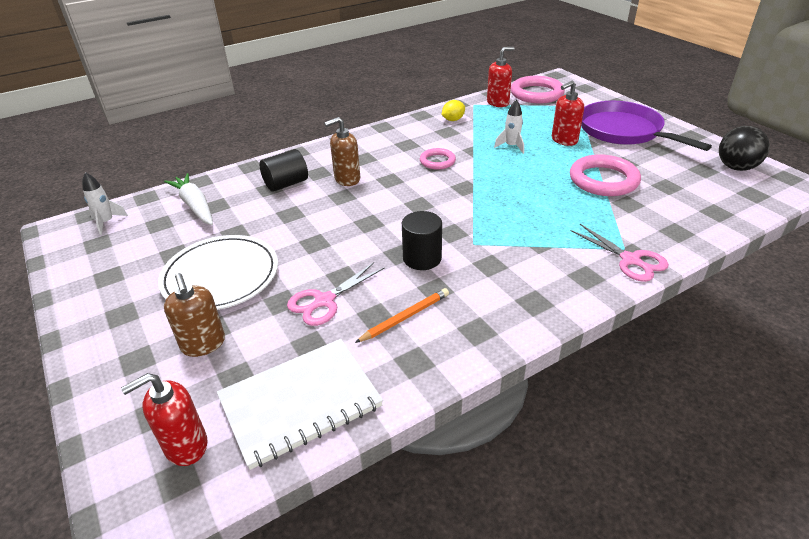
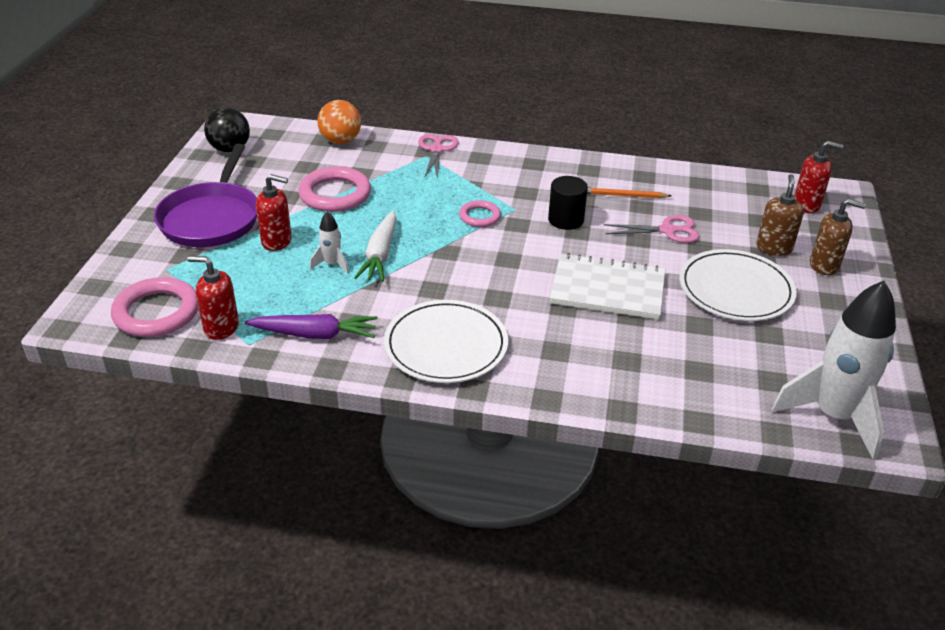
camera: 140 degrees left, 0 degrees up
(107, 222) = (833, 416): white rocket -> white rocket, size x2.28
(195, 206) = (723, 382): white carrot -> white carrot (380, 254)
(286, 184) = (603, 355): black cylinder -> none
(300, 402) = (728, 191): white notebook -> white notebook (607, 289)
(347, 179) = (536, 323): brown soap dispenser -> brown soap dispenser (824, 265)
(382, 146) = (446, 345): none -> white plate
(437, 161) = (424, 290): pink ring -> pink ring (479, 216)
(453, 120) = (314, 334): yellow lemon -> purple carrot
(704, 219) = (340, 141): none -> orange ball

